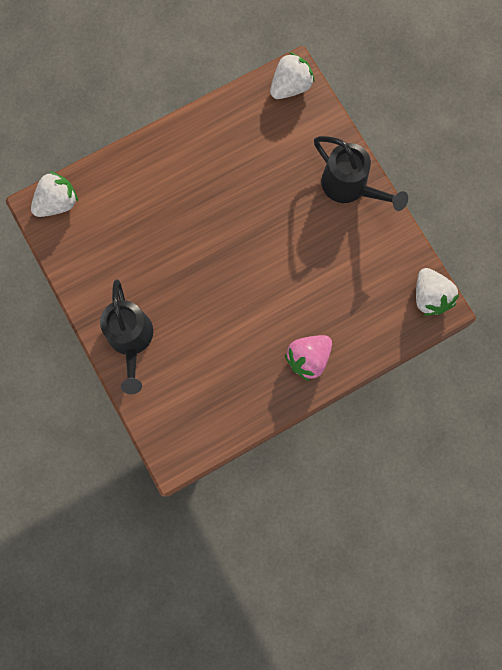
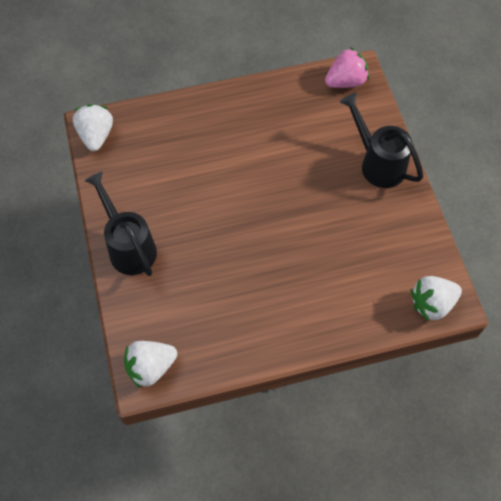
camera: 165 degrees left, 15 degrees down
(131, 340) = (378, 163): black watering can -> black watering can turned 45 degrees counterclockwise
(308, 358) = (222, 114): pink strawberry -> pink strawberry (345, 81)

